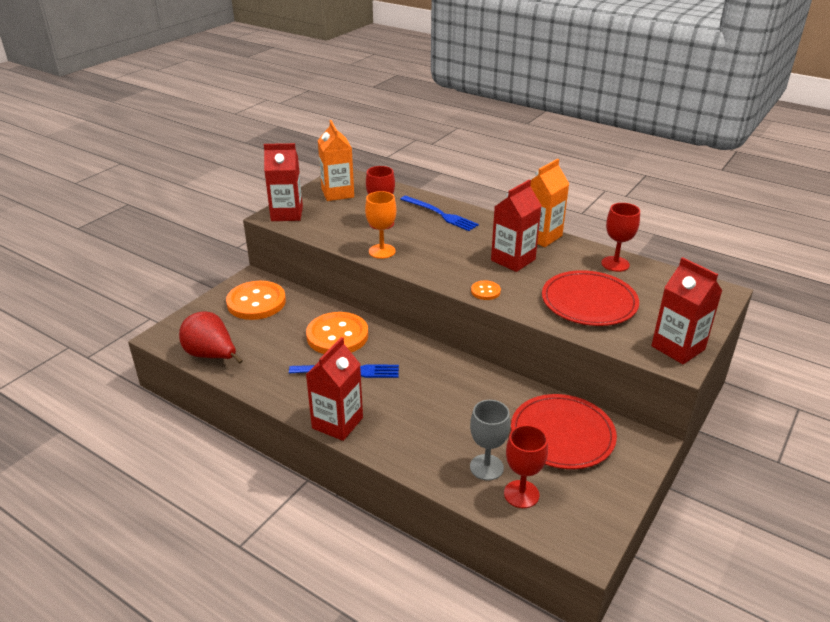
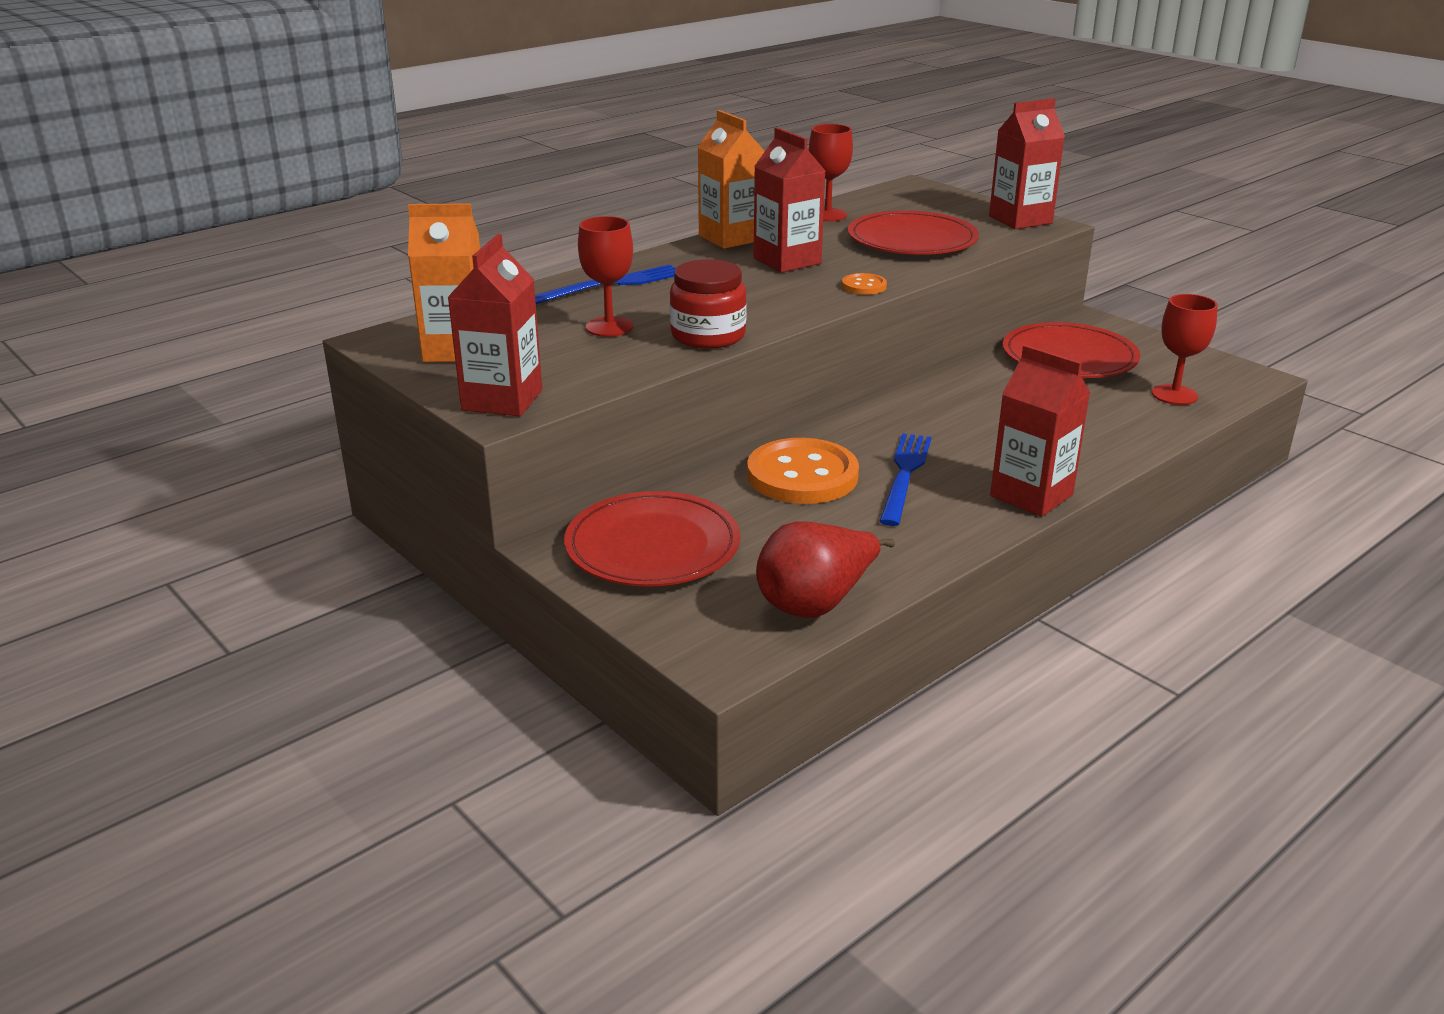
camera: 75 degrees left, 5 degrees down
(256, 302) = (652, 546): orange button -> red plate
(382, 251) = (708, 335): orange goblet -> red jar
(486, 467) = (1128, 407): grey goblet -> none

